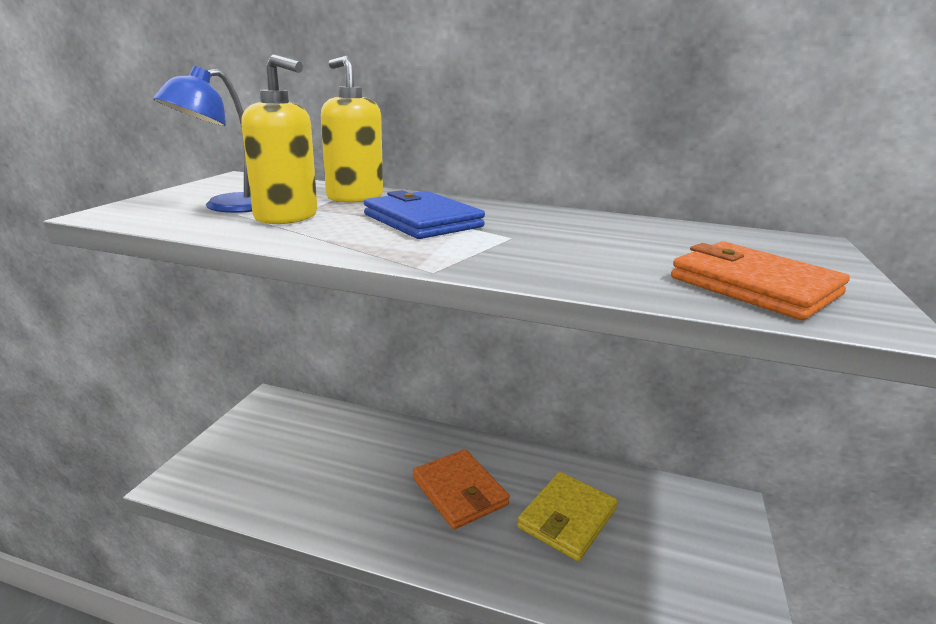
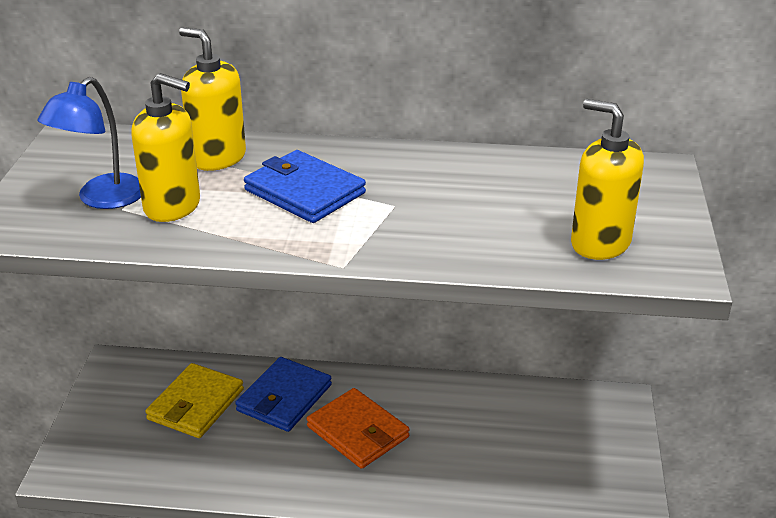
camera: 10 degrees left, 10 degrees up
(401, 449) = (284, 398): none -> blue wallet
(567, 518) = (467, 440): yellow wallet -> yellow wallet (196, 404)
(754, 286) = (600, 243): orange wallet -> yellow soap dispenser

